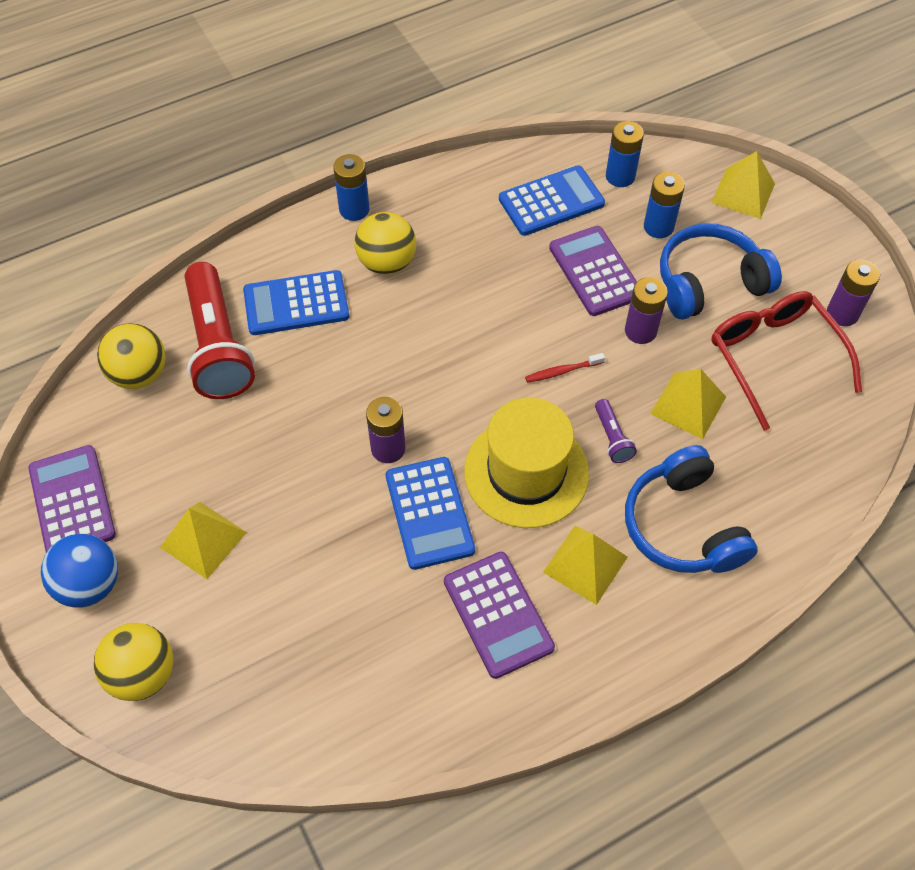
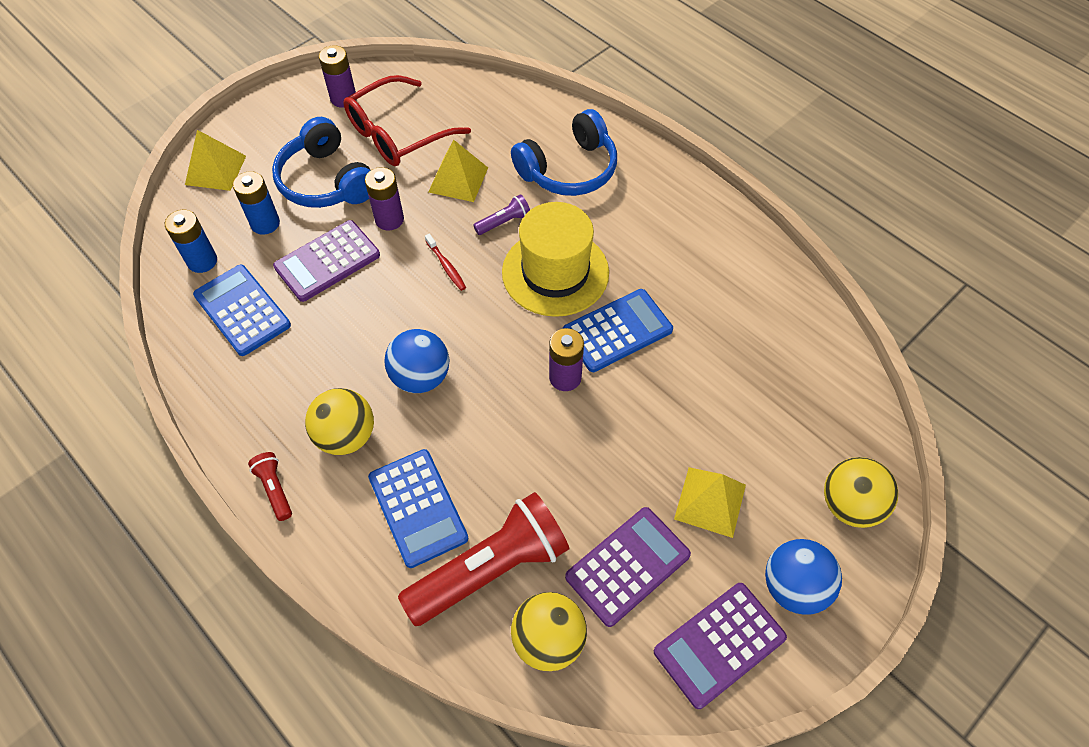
camera: 105 degrees left, 0 degrees up
(354, 209) = (274, 489): blue battery -> red flashlight
(430, 327) = (421, 377): none -> blue ball
(498, 614) = (686, 266): purple calculator -> purple calculator (627, 566)
(585, 564) = (623, 221): yellow pyramid -> none

